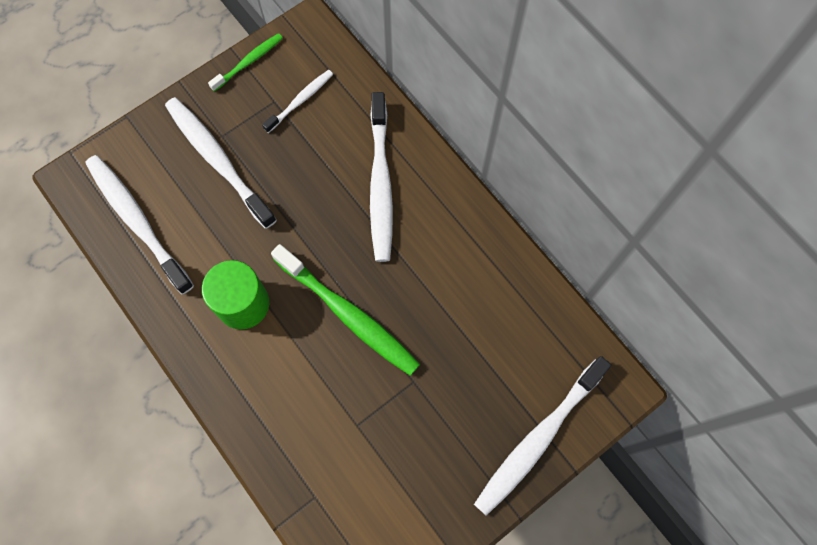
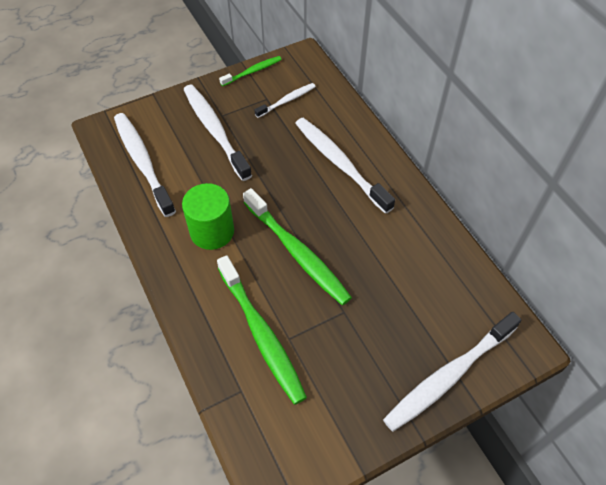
camera: 10 degrees right, 15 degrees down
(325, 426) = (261, 334): none -> green toothbrush
(380, 184) = (340, 163): white toothbrush -> white toothbrush turned 135 degrees clockwise

